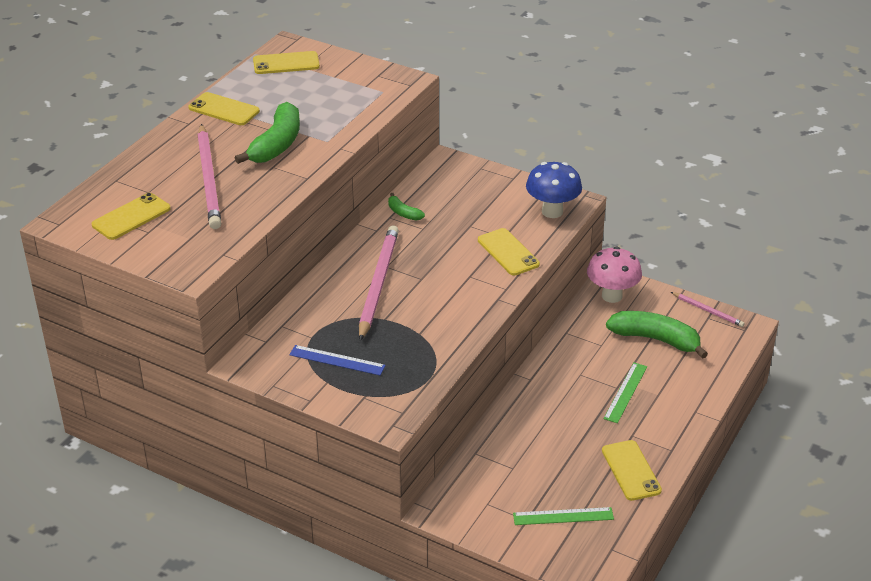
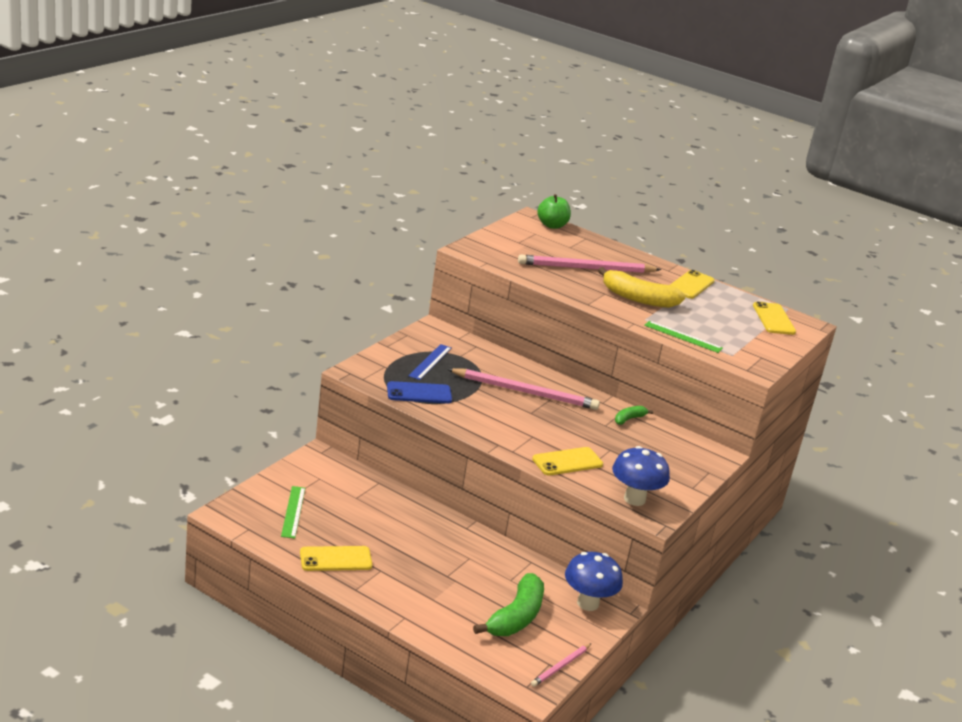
camera: 90 degrees right, 10 degrees down
(83, 206) = (552, 225): none -> green apple
(131, 217) = (537, 238): yellow phone -> none
(277, 144) = (638, 298): green banana -> yellow banana
(417, 363) = (419, 393): none -> blue phone
(612, 296) = (588, 603): pink mushroom -> blue mushroom
(626, 392) = (439, 579): green ruler -> green ruler (683, 337)

